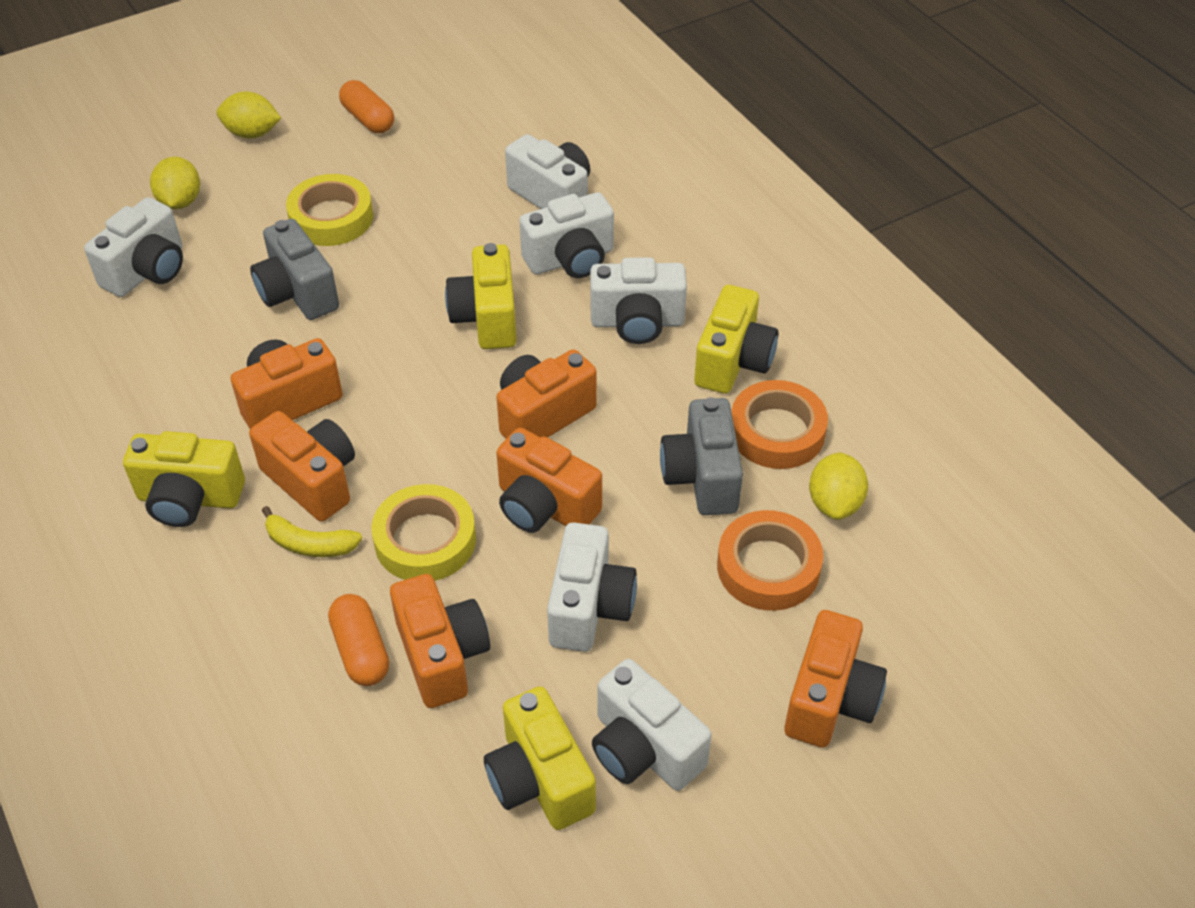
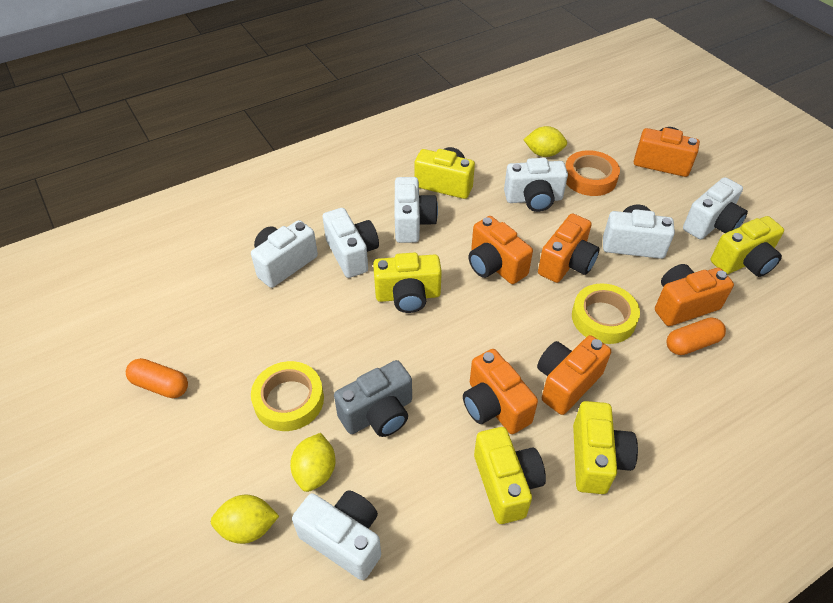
camera: 90 degrees left, 0 degrees up
(177, 406) = (506, 484): none -> yellow camera
(252, 133) = (157, 478): yellow lemon -> yellow lemon (315, 471)
(309, 544) = (620, 378): yellow banana -> none
(368, 119) = (160, 385): orange capsule -> orange capsule turned 60 degrees clockwise
(702, 477) = (533, 199): grey camera -> white camera
(777, 432) = (497, 170): orange tape -> none

